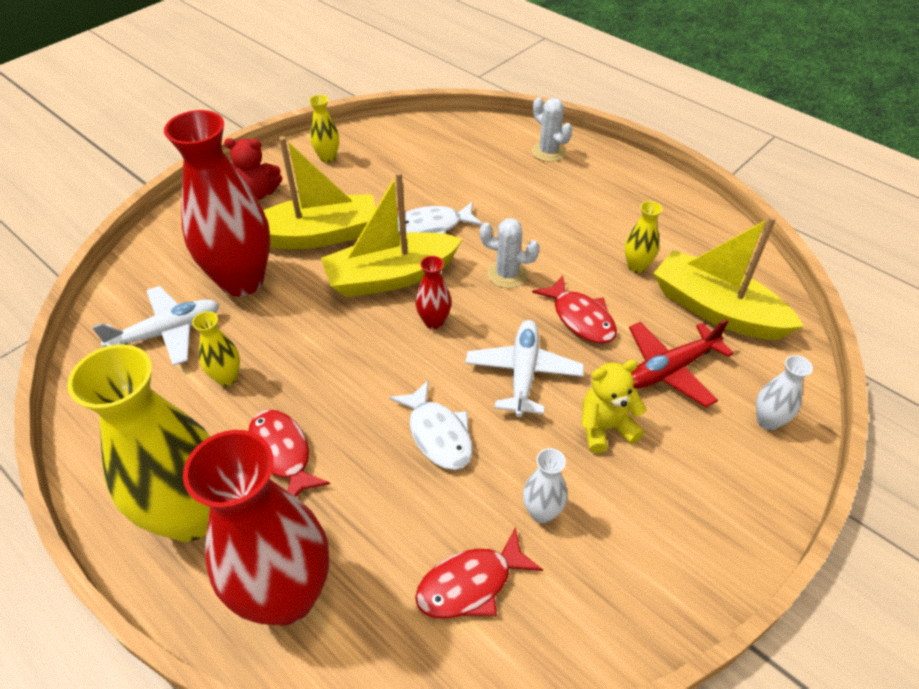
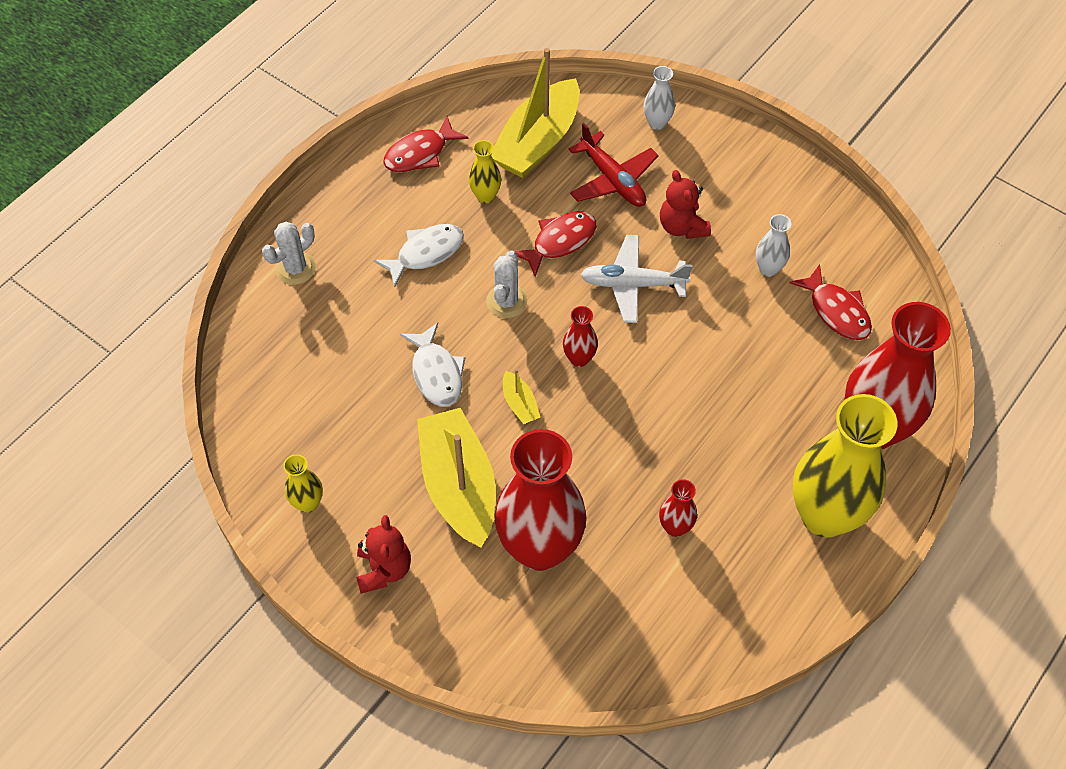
camera: 95 degrees left, 10 degrees up
(167, 332) = (624, 602): white plane -> none
(227, 377) = (675, 527): yellow vase -> red vase
(281, 454) = (751, 460): red fish -> red fish (420, 153)
(391, 277) = (520, 404): yellow boat -> yellow boat, size x0.43
(438, 434) = (709, 343): white fish -> white fish (426, 253)
(605, 428) = (682, 227): yellow teddy bear -> red teddy bear

